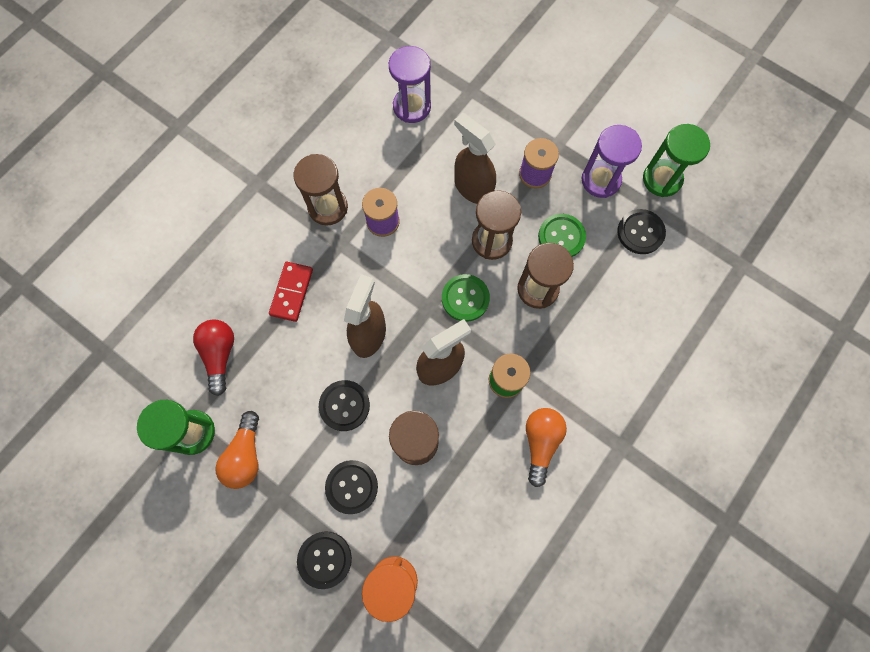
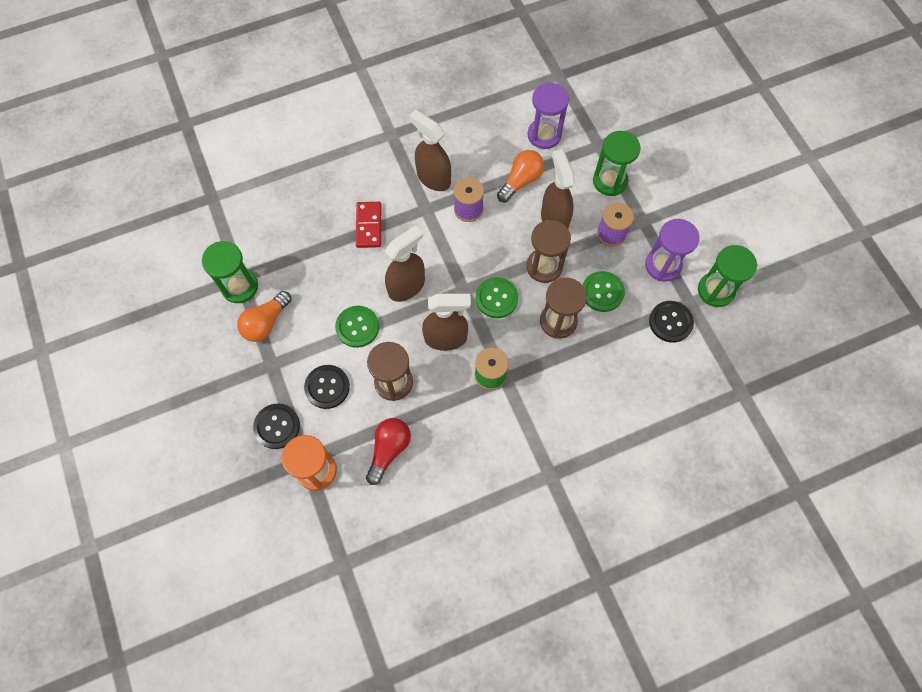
camera: 30 degrees right, 5 degrees down
(220, 355) = (291, 243): red light bulb -> red light bulb (389, 450)
(292, 292) = (369, 226): red domino -> red domino turned 45 degrees counterclockwise
(328, 207) = (433, 178): brown hourglass -> brown spray bottle
(344, 405) = (357, 327): black button -> green button
(502, 122) = (610, 181): none -> green hourglass
(540, 442) = (488, 435): orange light bulb -> orange light bulb (521, 181)

